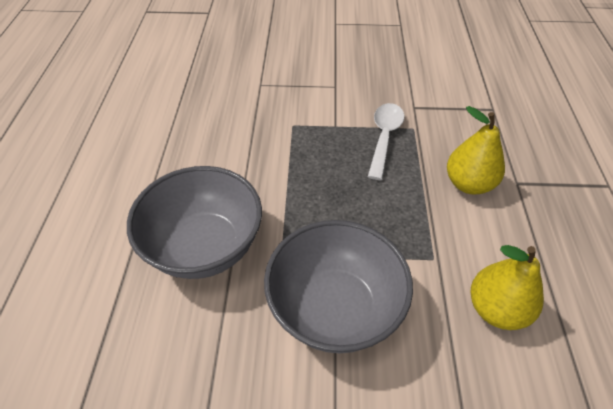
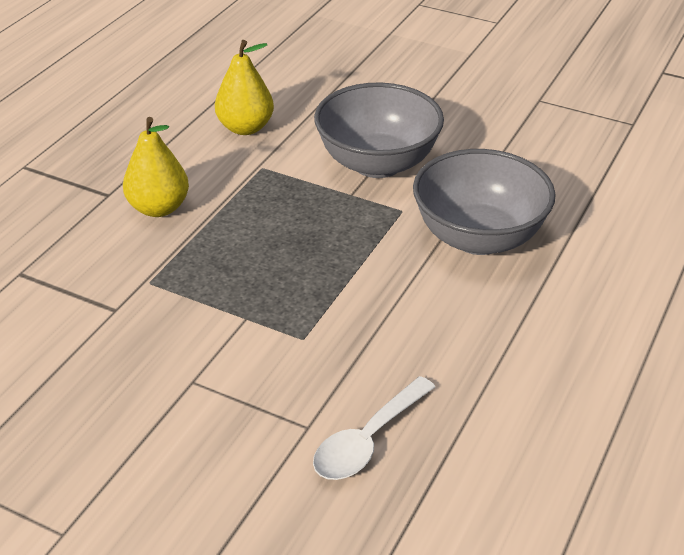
camera: 155 degrees left, 10 degrees down
(384, 138) = (197, 282): white spoon -> white spoon (368, 440)

